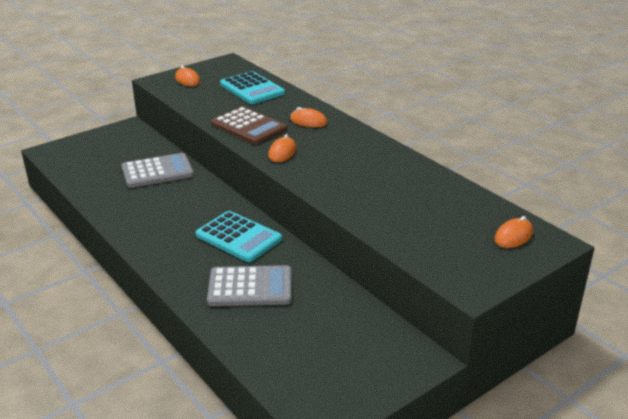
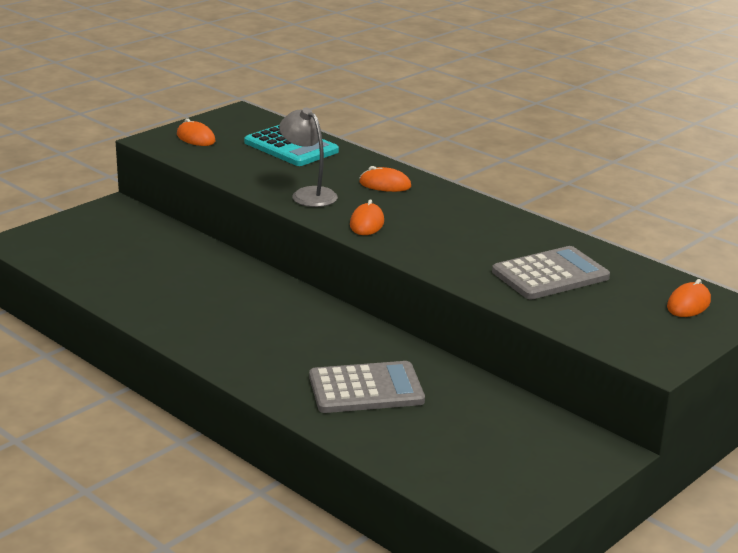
camera: 10 degrees left, 5 degrees down
(157, 171) = (182, 261): grey calculator -> grey calculator (550, 275)
(238, 237) = (327, 334): turquoise calculator -> none
(249, 127) = (308, 194): brown calculator -> grey lamp

